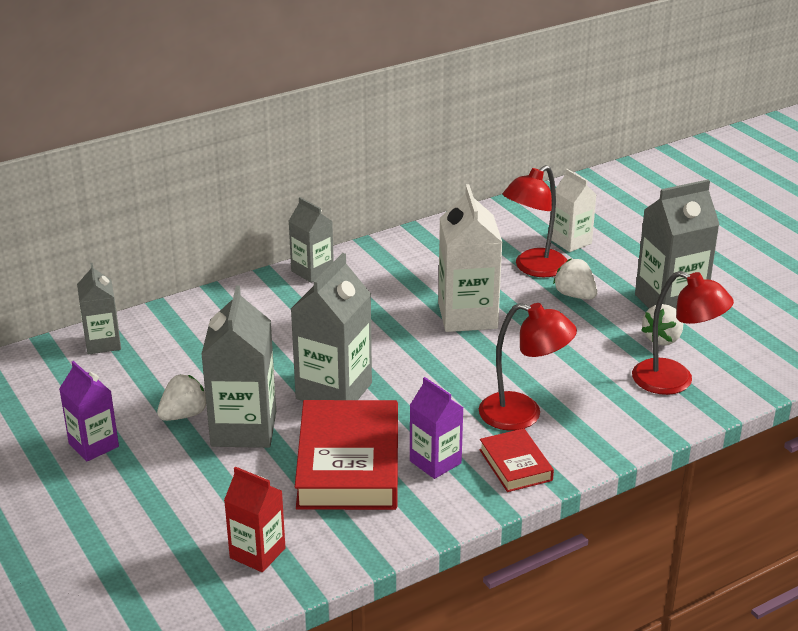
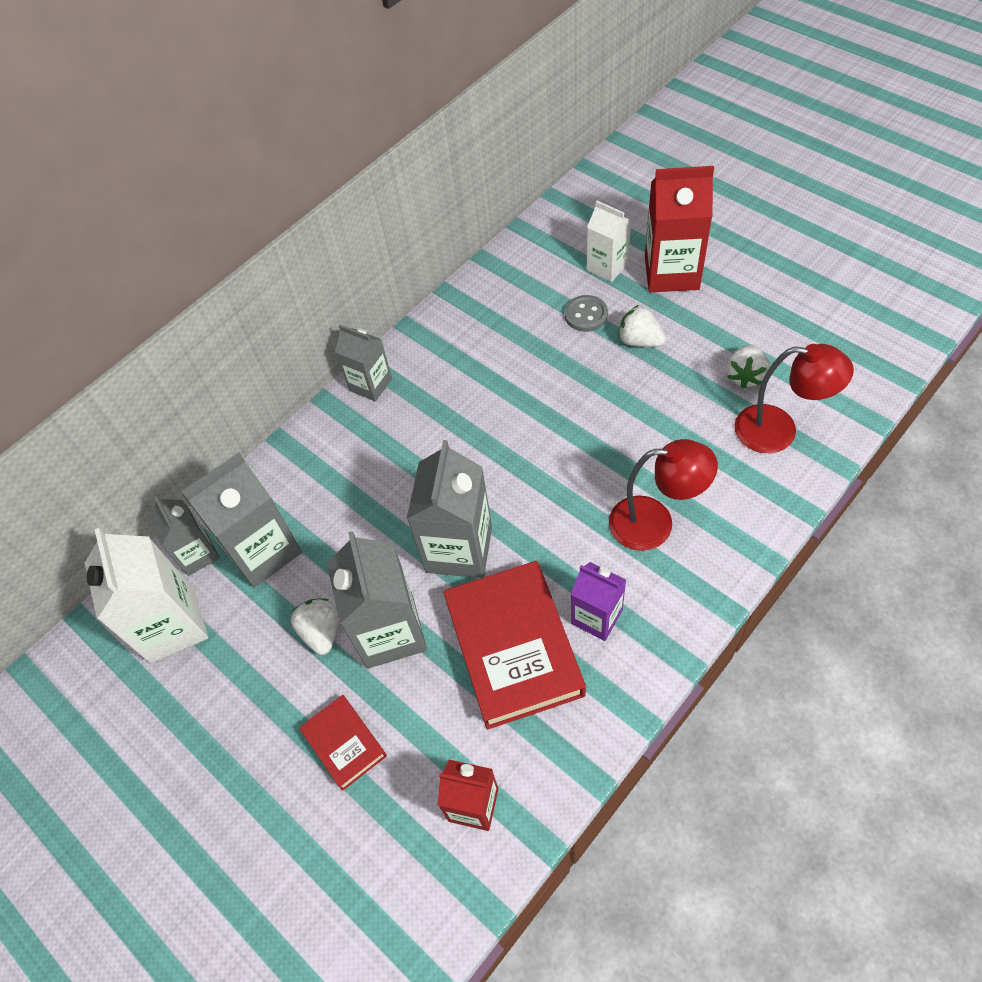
camera: 10 degrees left, 25 degrees up
(93, 445) = (246, 706): purple carton -> none
(184, 415) = (322, 631): white strawberry -> white strawberry turned 45 degrees counterclockwise
(467, 316) = (548, 401): white carton -> white carton (172, 625)
(515, 465) = (675, 595): red book -> red book (344, 743)
(533, 268) = (586, 315): red lamp -> grey button
(630, 258) = (671, 273): none -> red carton
(670, 302) = (733, 323): grey carton -> grey carton (263, 551)

